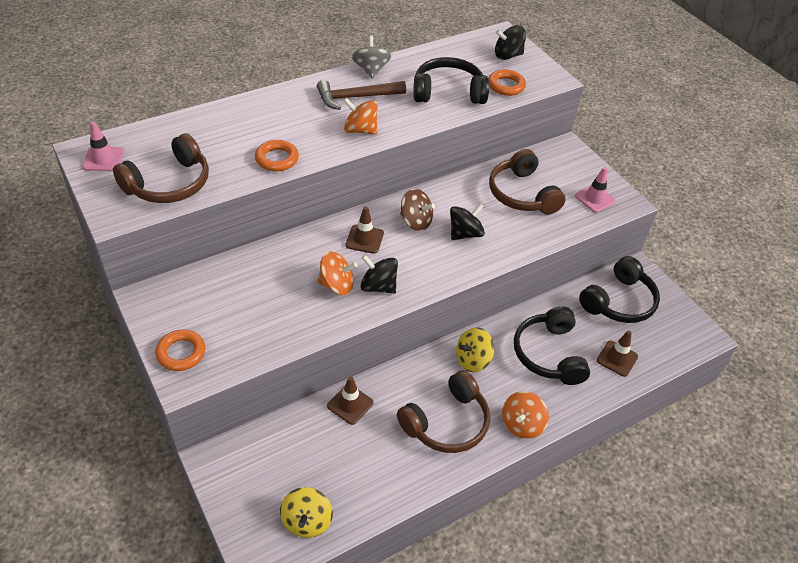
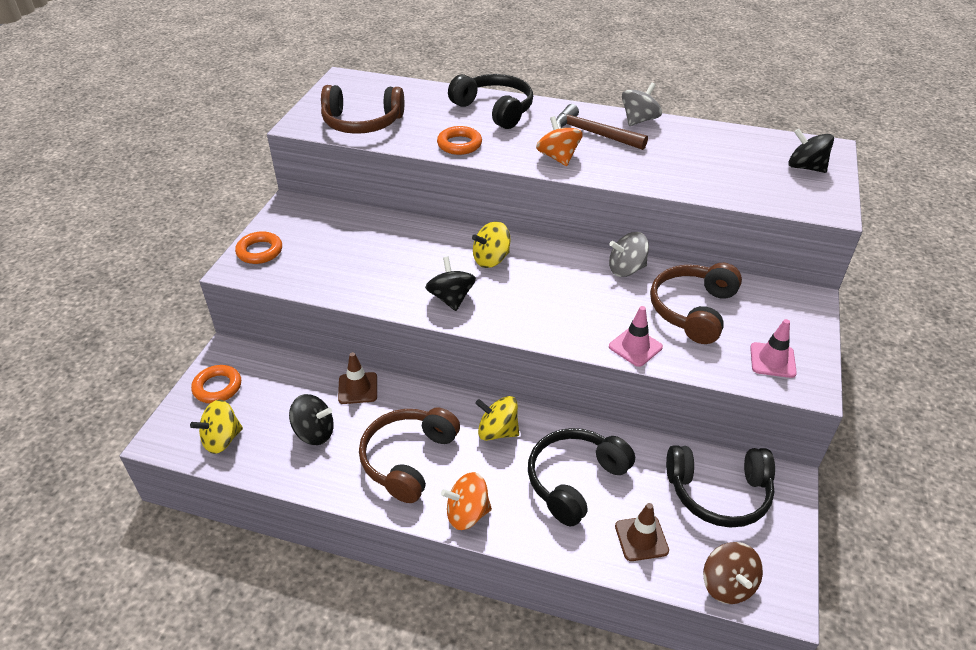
camera: 50 degrees right, 5 degrees down
(103, 159) = (346, 88): pink traffic cone -> pink traffic cone (635, 347)
(337, 285) = (421, 277): orange spinning top -> none
(364, 239) = (491, 259): brown traffic cone -> yellow spinning top
(415, 222) = (553, 272): brown spinning top -> brown spinning top (727, 585)
(446, 422) = (408, 459): brown headphones -> brown headphones turned 105 degrees clockwise
(448, 92) = (688, 168): black headphones -> black headphones (494, 110)
(454, 190) = (626, 269): none -> grey spinning top
(465, 233) = (585, 307): black spinning top -> black spinning top (314, 432)
(506, 86) = (761, 190): orange ring -> orange ring (217, 387)

